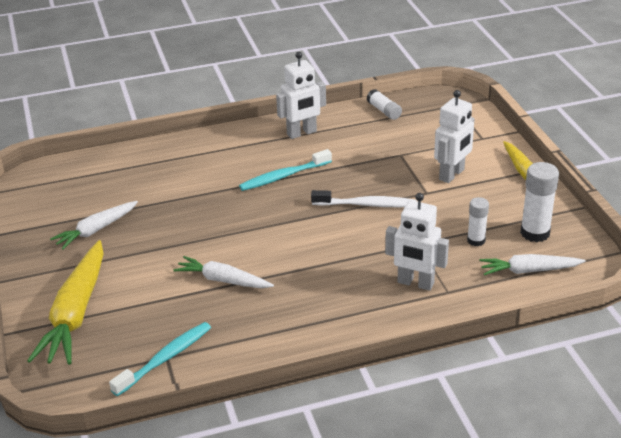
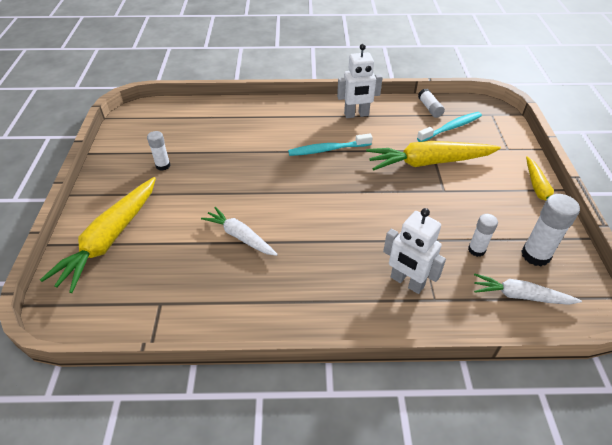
camera: 15 degrees right, 10 degrees up
(96, 230) = (163, 165): white carrot -> white glue stick
(165, 359) = (158, 305): turquoise toothbrush -> turquoise toothbrush (451, 128)
(366, 205) = (387, 191): white toothbrush -> none
(401, 168) = (429, 162): none -> yellow carrot
(452, 175) = (471, 178): white robot -> none

